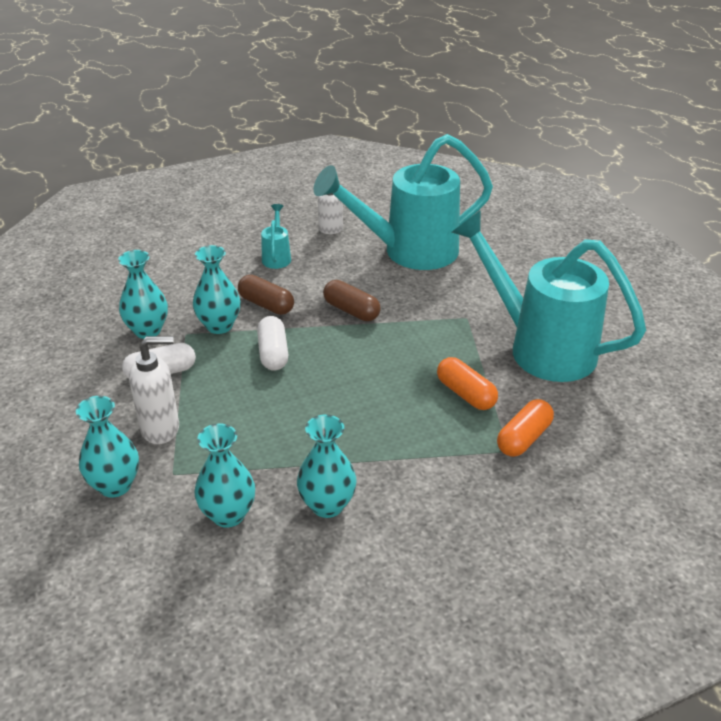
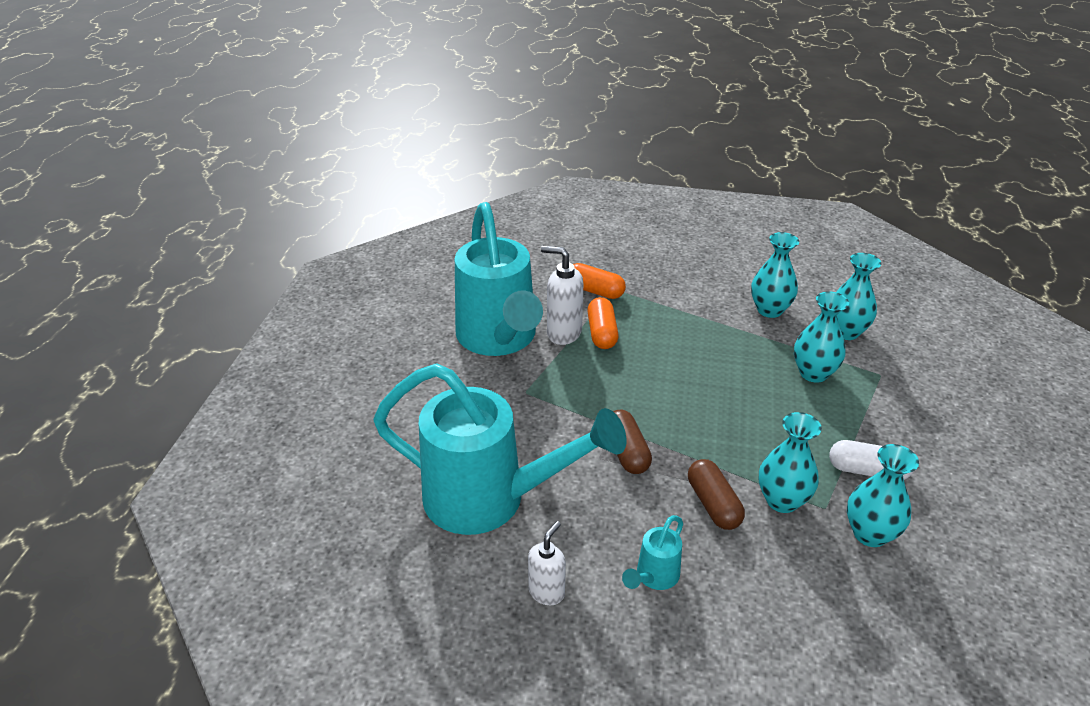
camera: 145 degrees left, 0 degrees up
(115, 485) = (933, 385): turquoise vase -> turquoise vase (813, 373)
(161, 429) = (882, 414): white soap dispenser -> white soap dispenser (563, 333)
(273, 353) = (740, 440): white capsule -> none
(524, 438) = (595, 291): orange capsule -> orange capsule turned 45 degrees clockwise

